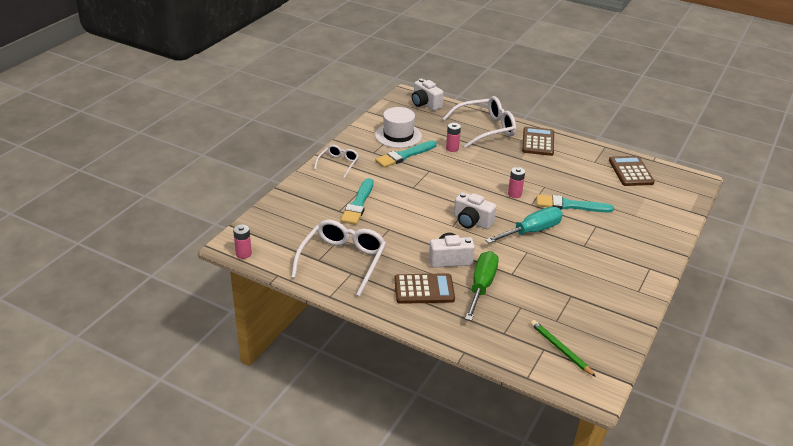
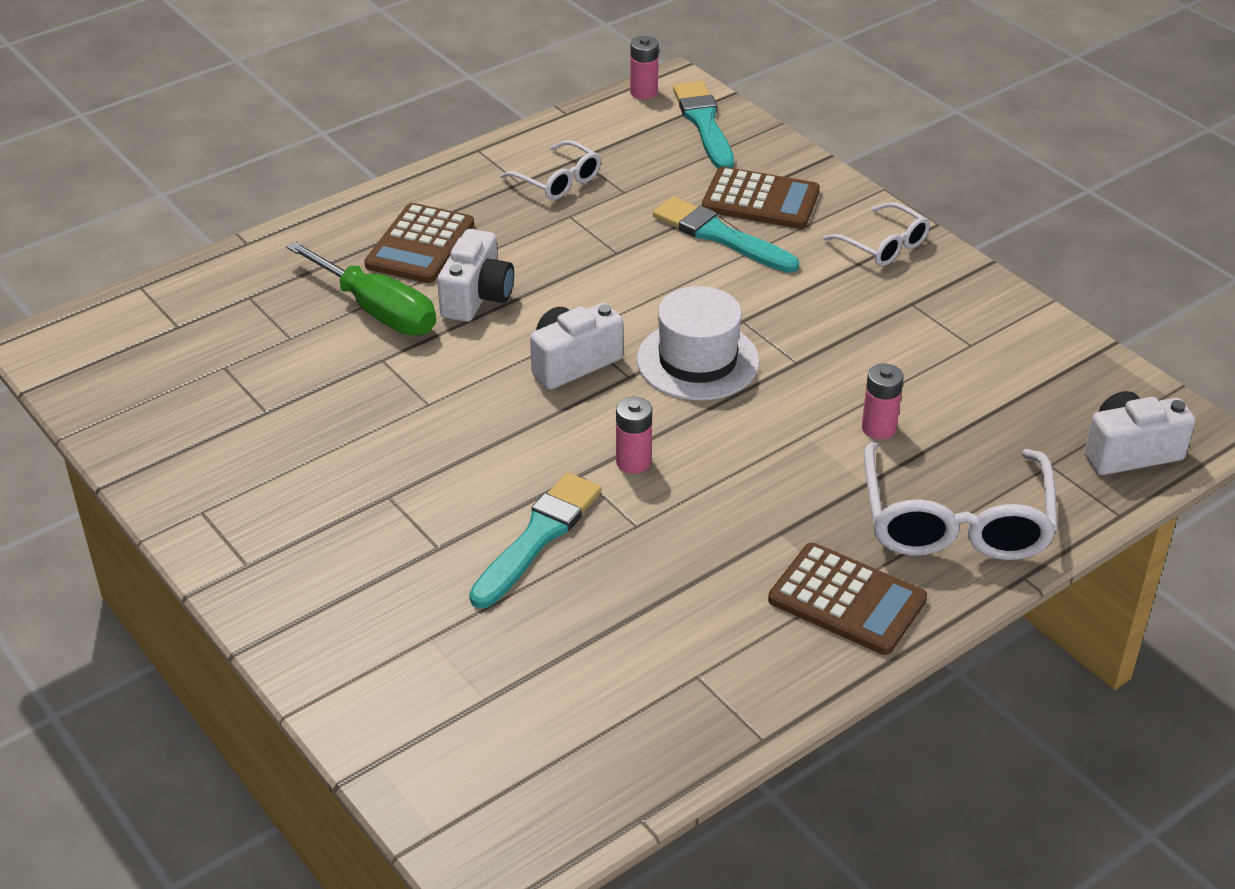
camera: 115 degrees right, 5 degrees up
(343, 261) = (558, 181): white glasses -> white glasses, size x0.55
(398, 135) = (974, 359): white hat -> white hat (698, 360)
(404, 155) = (878, 344): turquoise brush -> turquoise brush (704, 123)
(532, 231) = (486, 436): turquoise screwdriver -> none
(560, 349) = (160, 344): green pencil -> none
(630, 172) = (612, 731): brown calculator -> brown calculator (760, 200)

